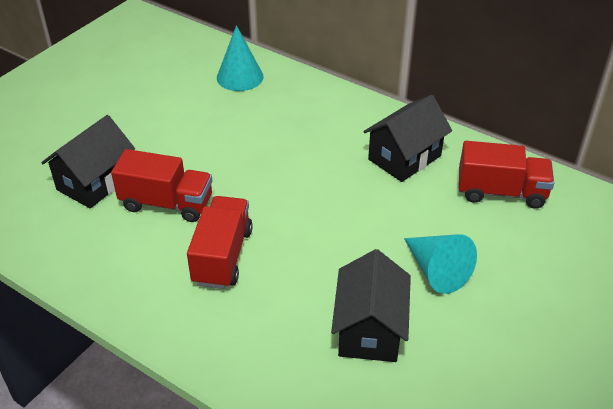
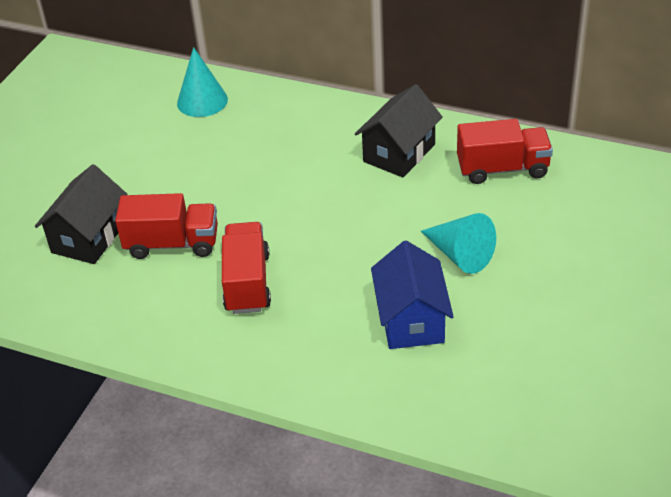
camera: 10 degrees left, 0 degrees up
(369, 329) = (411, 320): black house -> blue house

